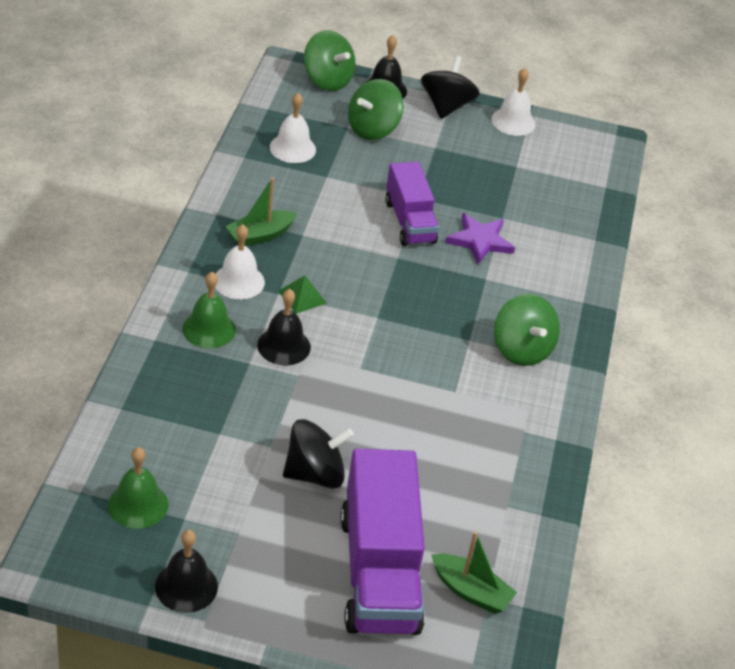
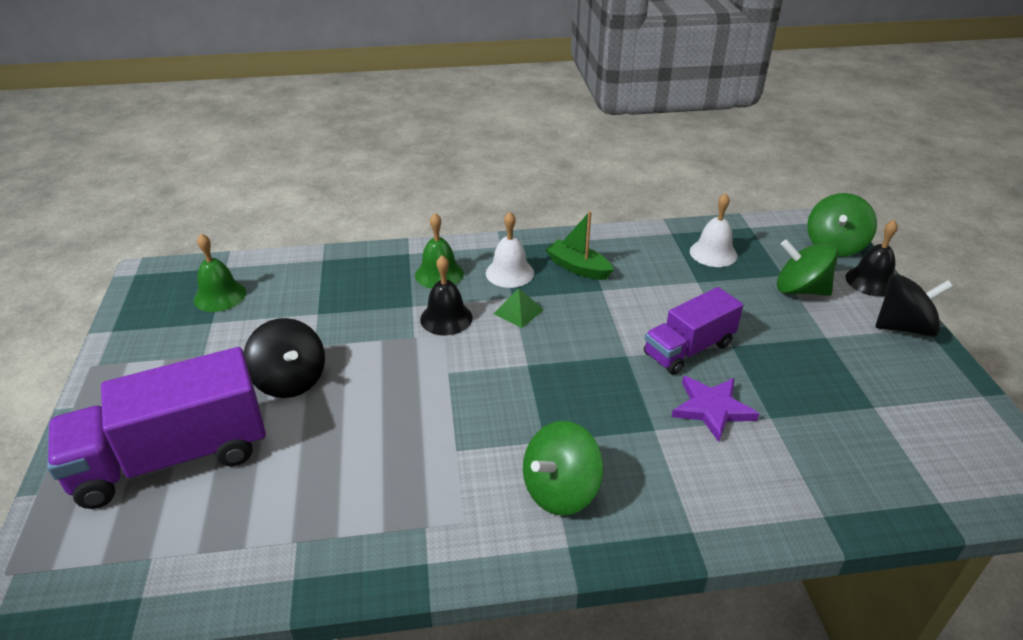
camera: 75 degrees right, 5 degrees down
(186, 586) = (135, 344): black bell -> none
(470, 591) = (157, 540): green boat -> none
(513, 122) = (950, 384): white bell -> none

